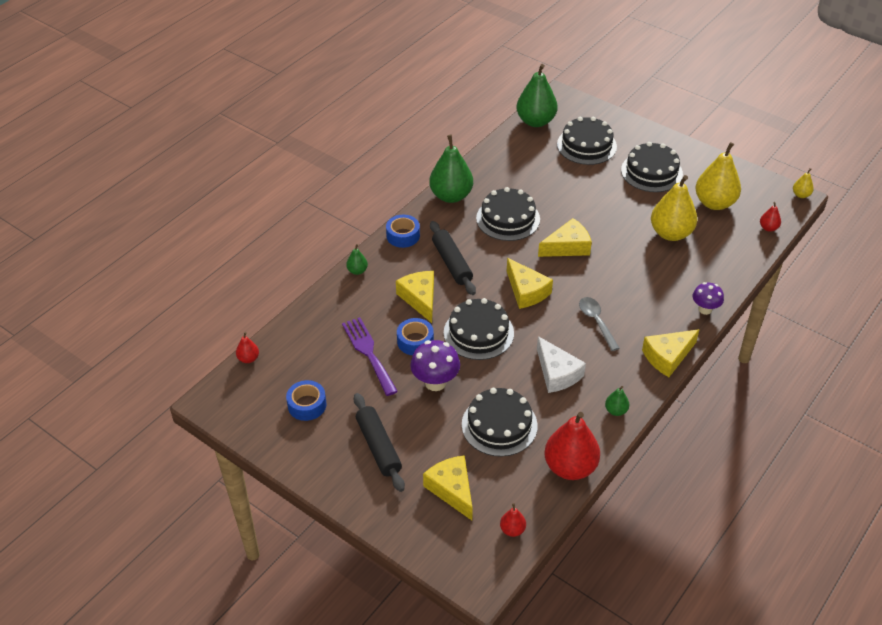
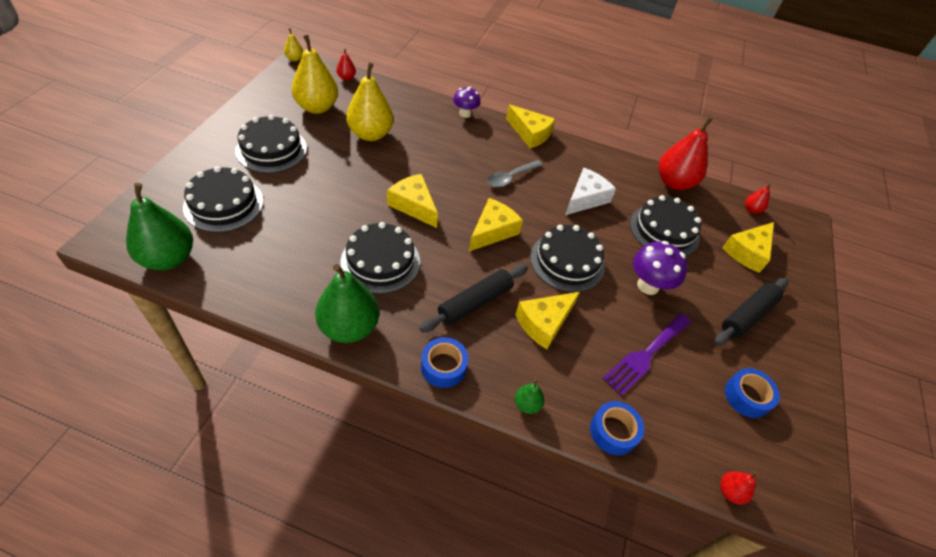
camera: 115 degrees left, 5 degrees up
(415, 341) = (606, 314): blue tape -> blue tape (613, 431)
(616, 411) = (603, 160): green pear -> none

